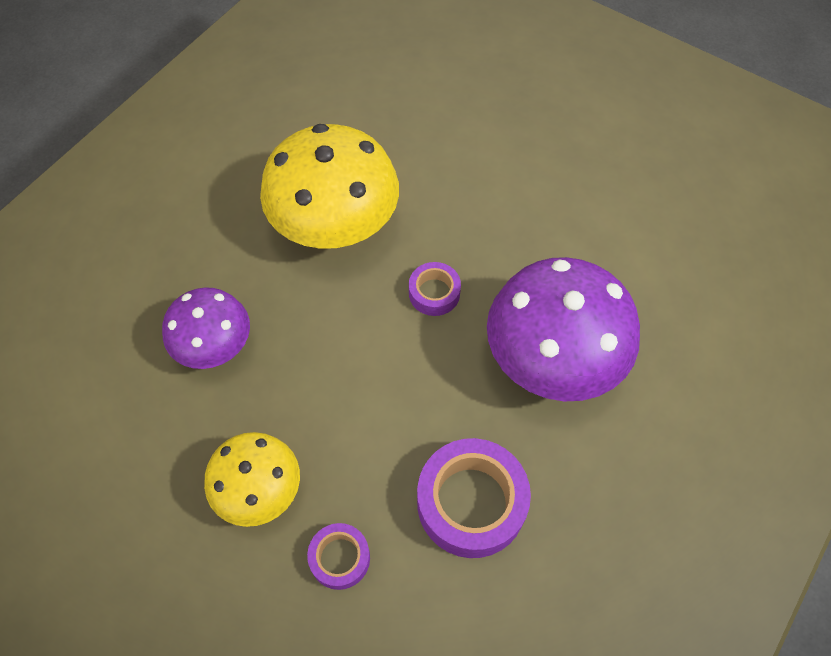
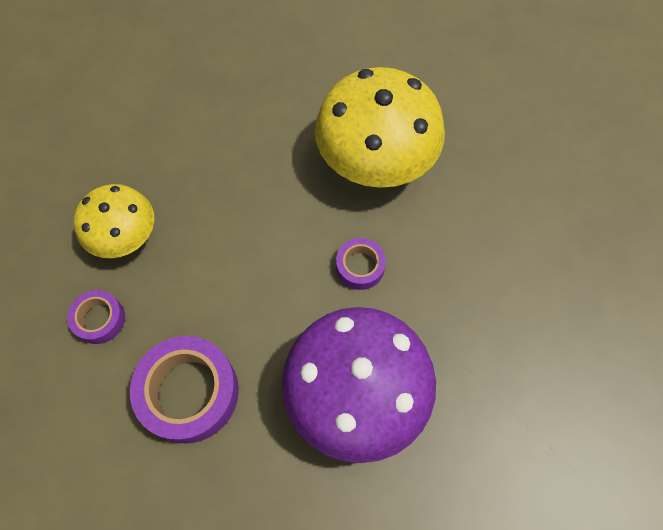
camera: 60 degrees right, 5 degrees up
(214, 345) = (221, 142): purple mushroom -> none

